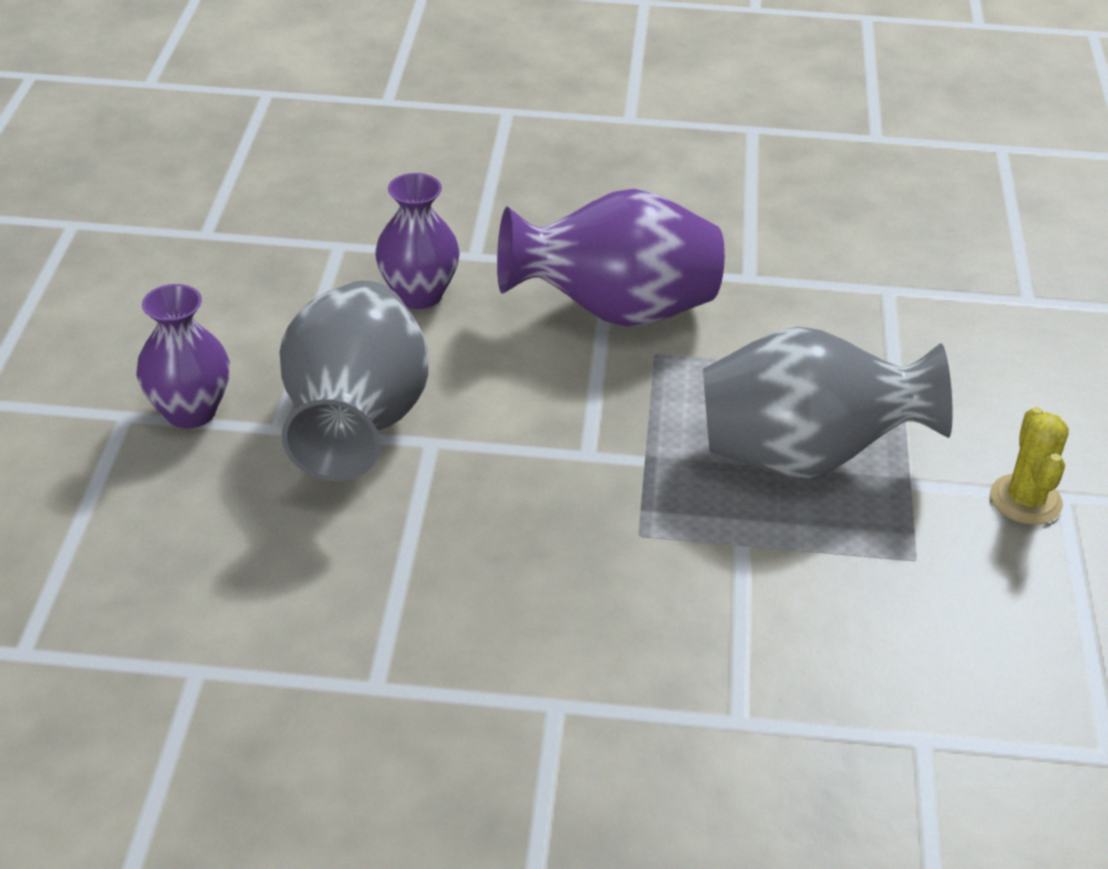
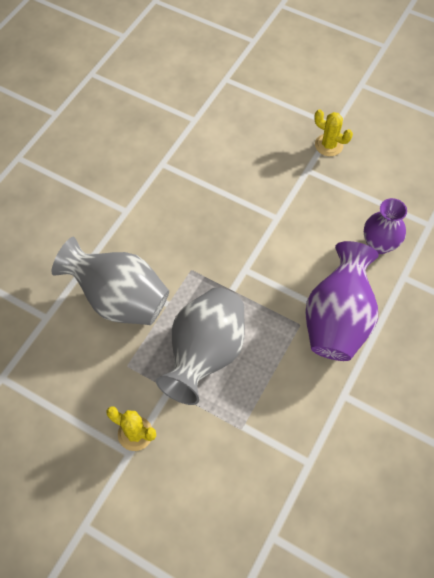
camera: 115 degrees right, 20 degrees up
(190, 411) = (328, 145): purple vase -> yellow cactus
(356, 425) = (298, 195): grey vase -> grey vase (119, 299)

